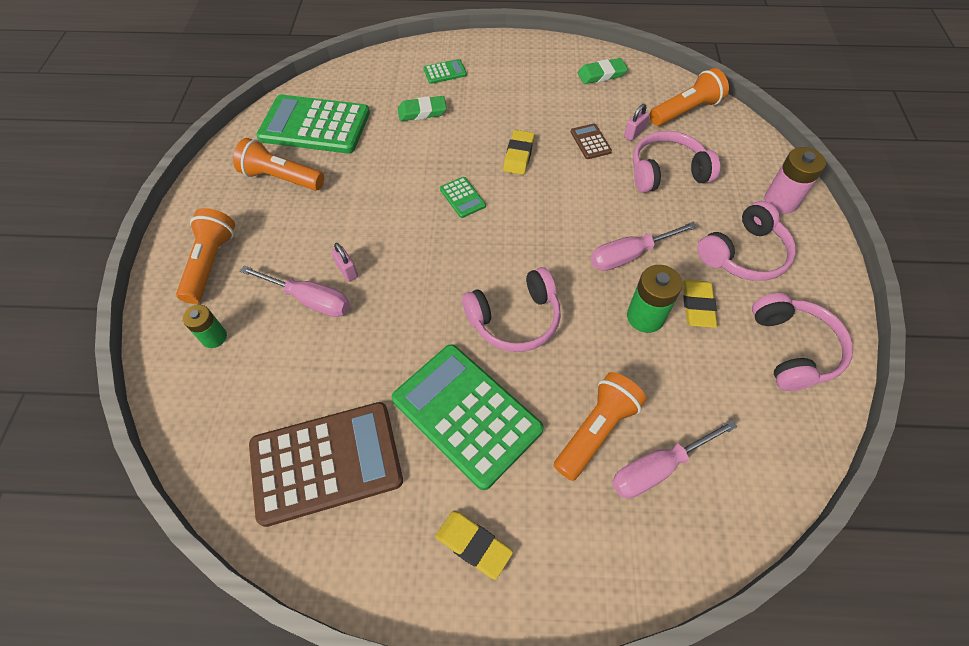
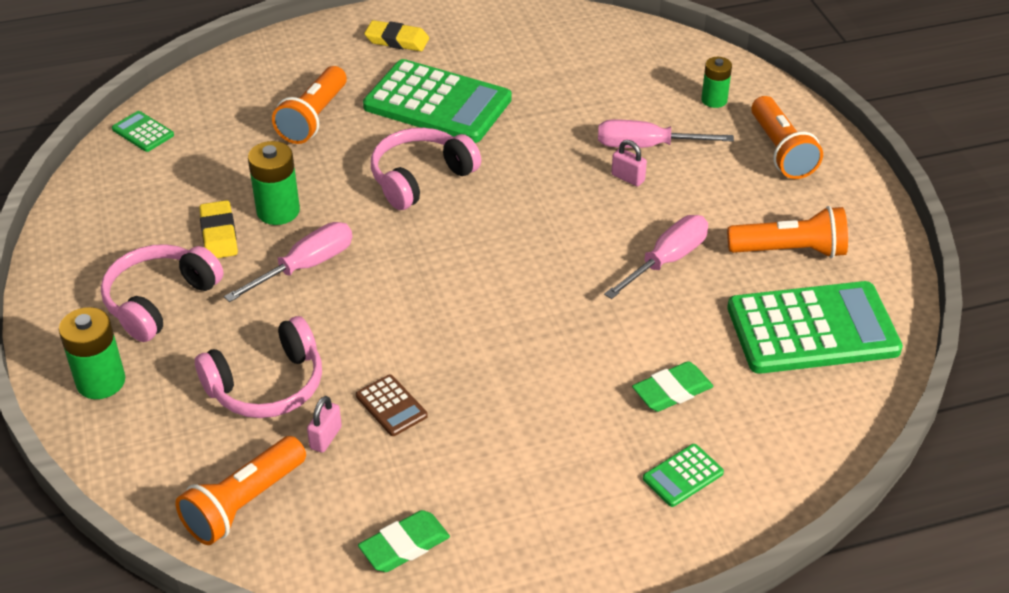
camera: 160 degrees right, 15 degrees down
(326, 463) = (542, 53): brown calculator -> none
(462, 197) = (541, 283): green calculator -> green calculator (143, 132)
(518, 155) = (491, 358): yellow eraser -> none
(657, 468) = (254, 107): pink screwdriver -> pink screwdriver (667, 260)
(780, 201) = (101, 381): pink battery -> green battery
(792, 349) = (114, 218): pink headphones -> none

